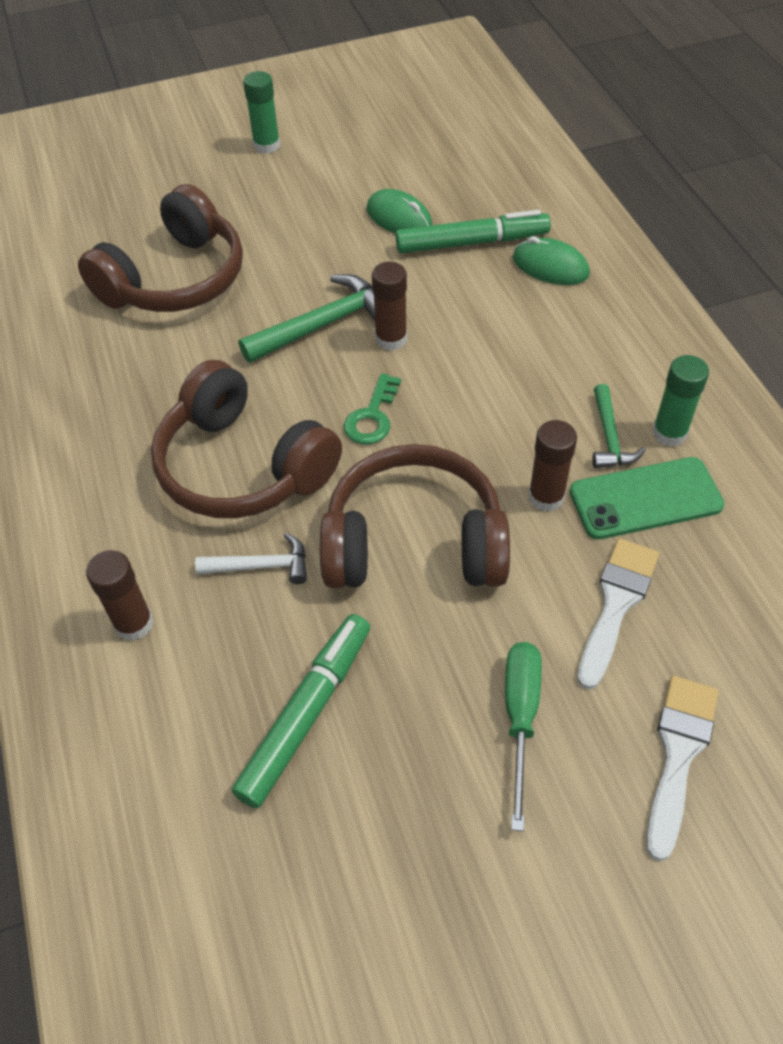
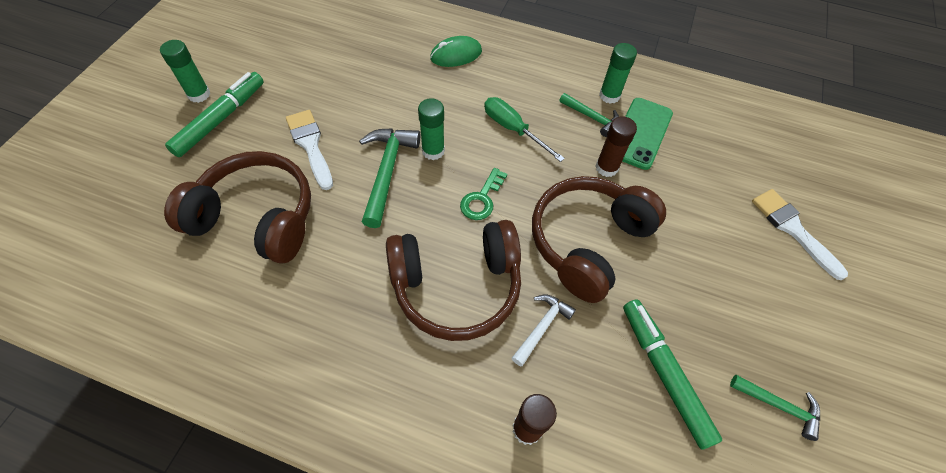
camera: 55 degrees left, 5 degrees up
(175, 279) = (256, 218): brown headphones -> brown headphones turned 60 degrees counterclockwise
(370, 864) = (779, 406): none -> green hammer
(372, 417) = (482, 199): green key -> green key turned 60 degrees clockwise
(391, 339) = (433, 151): brown glue stick -> green glue stick
(399, 218) = (344, 83): green mouse -> none
(471, 243) = (401, 69): green marker -> green marker (220, 119)
(520, 717) = (733, 275): green screwdriver -> green screwdriver (513, 129)
(616, 604) = (694, 189): white brush -> white brush (310, 145)

